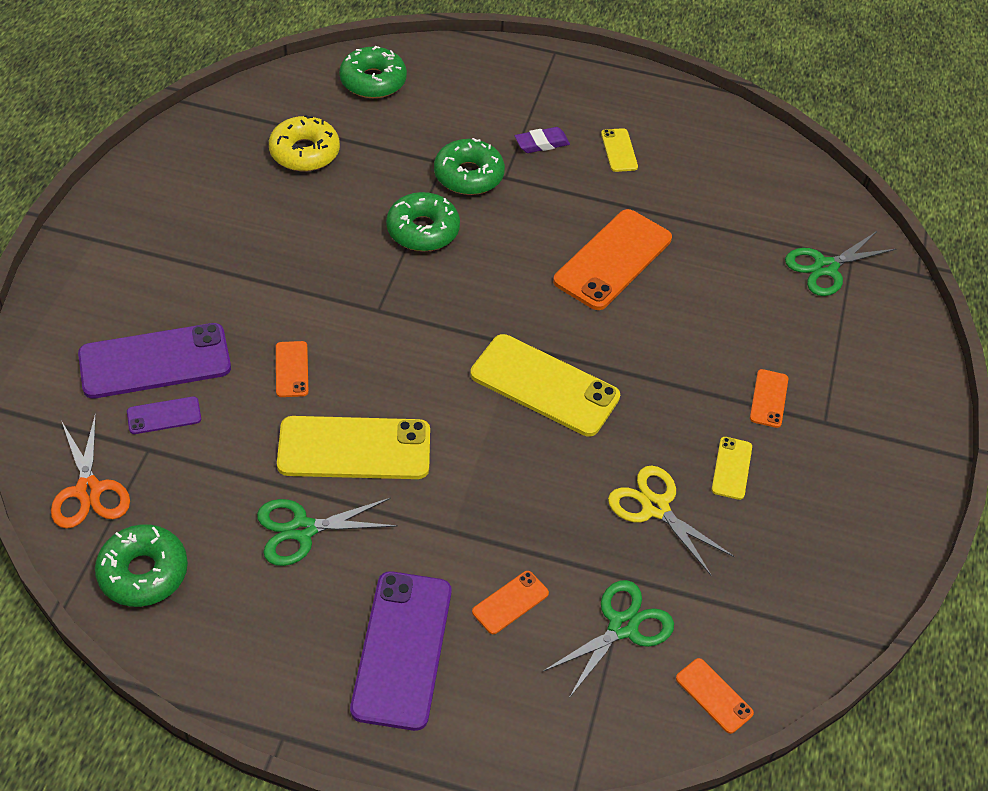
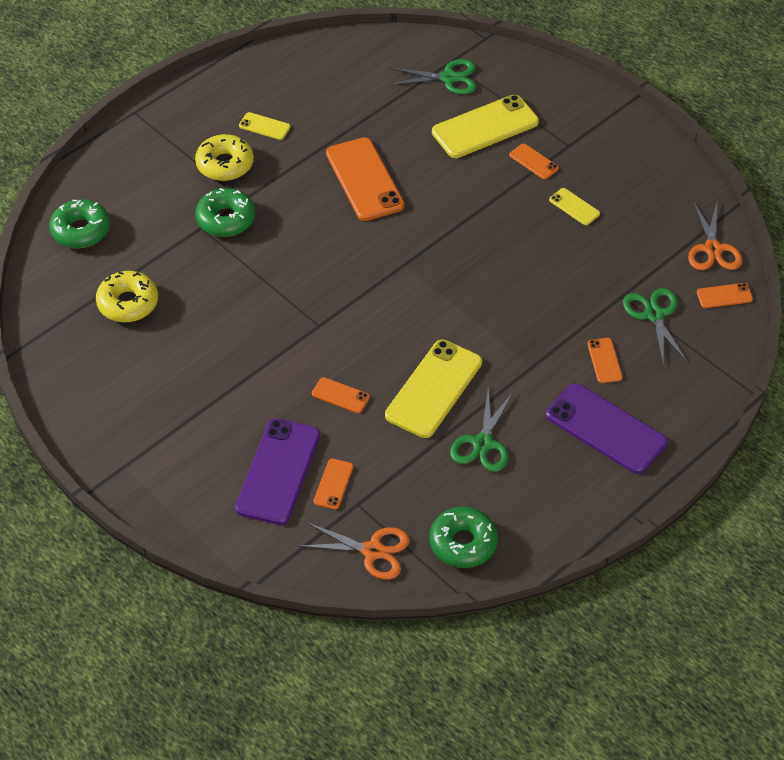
camera: 55 degrees left, 0 degrees up
(164, 415) = (333, 484): purple phone -> orange phone
(423, 230) = (261, 268): green donut -> none
(541, 143) = (225, 164): purple eraser -> yellow donut
(544, 386) = (448, 266): yellow phone -> yellow phone (485, 127)
(655, 507) = (580, 258): yellow scissors -> none
(783, 648) = (712, 249): none -> orange scissors
(826, 267) = (448, 78): green scissors -> green scissors turned 90 degrees counterclockwise

